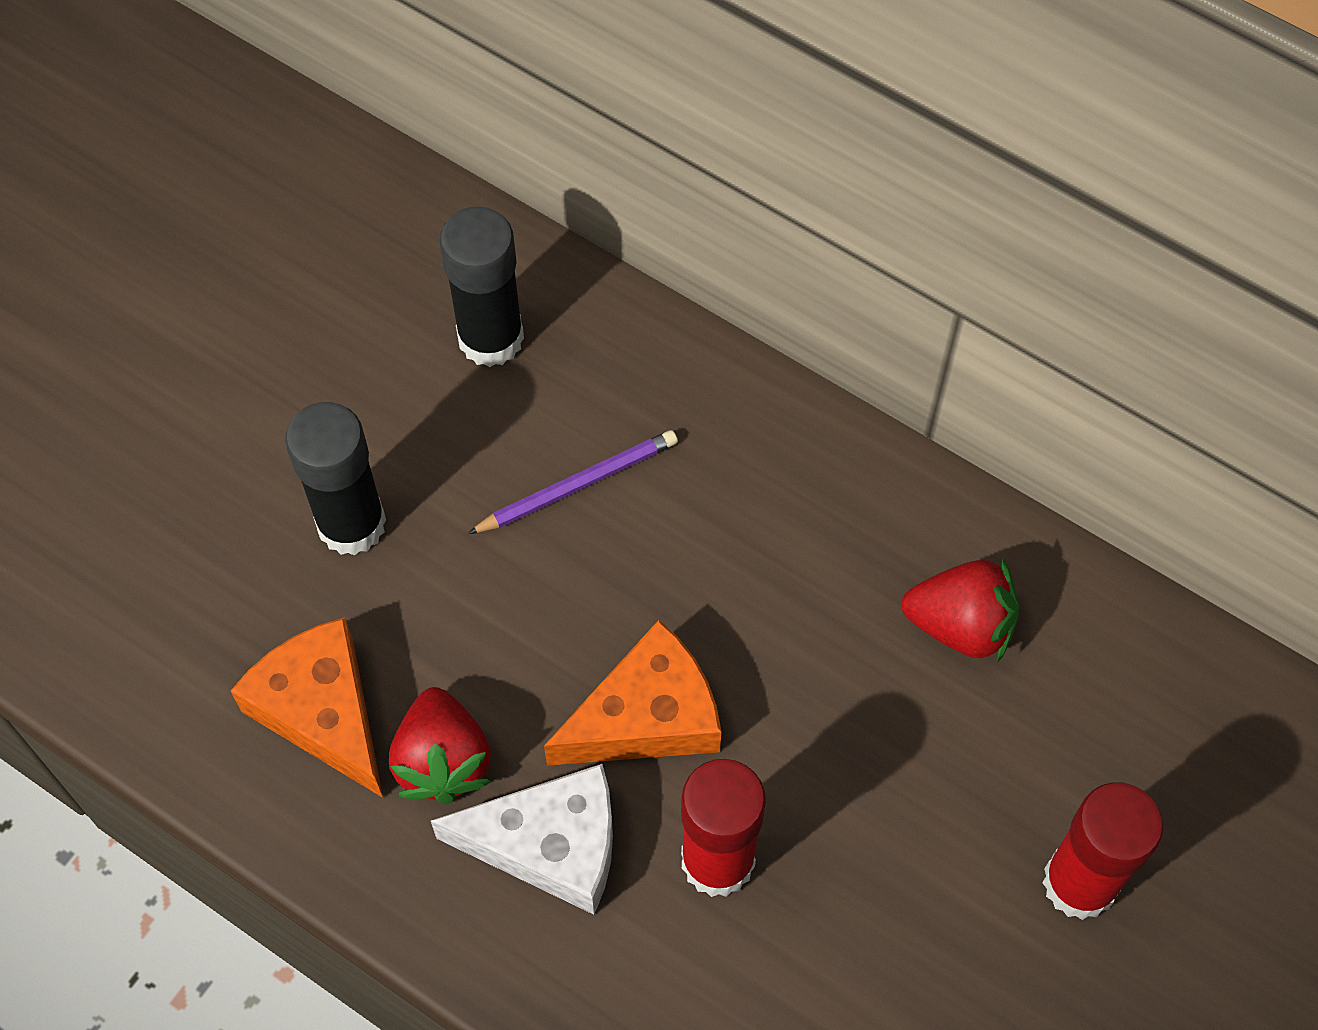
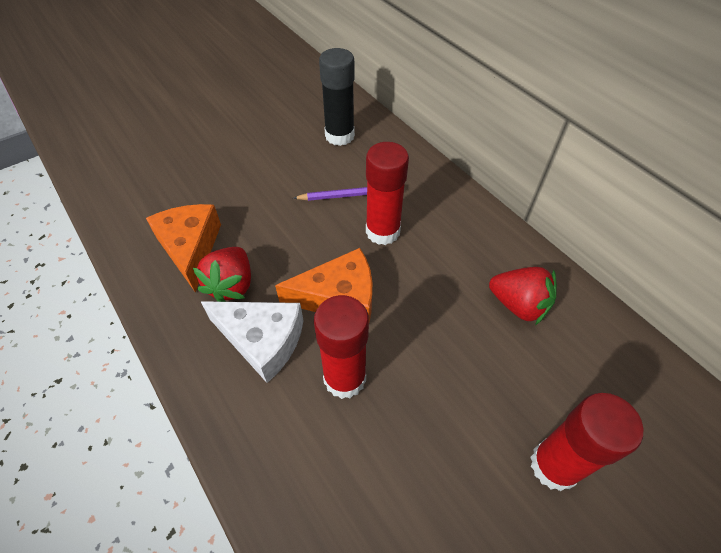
camera: 20 degrees right, 10 degrees down
(351, 524) = (246, 182): black glue stick -> none
(672, 551) = (382, 231): none -> red glue stick

